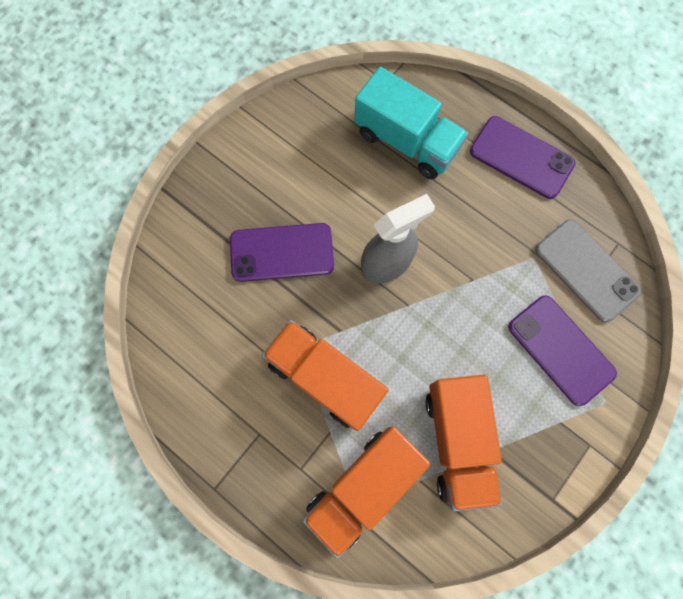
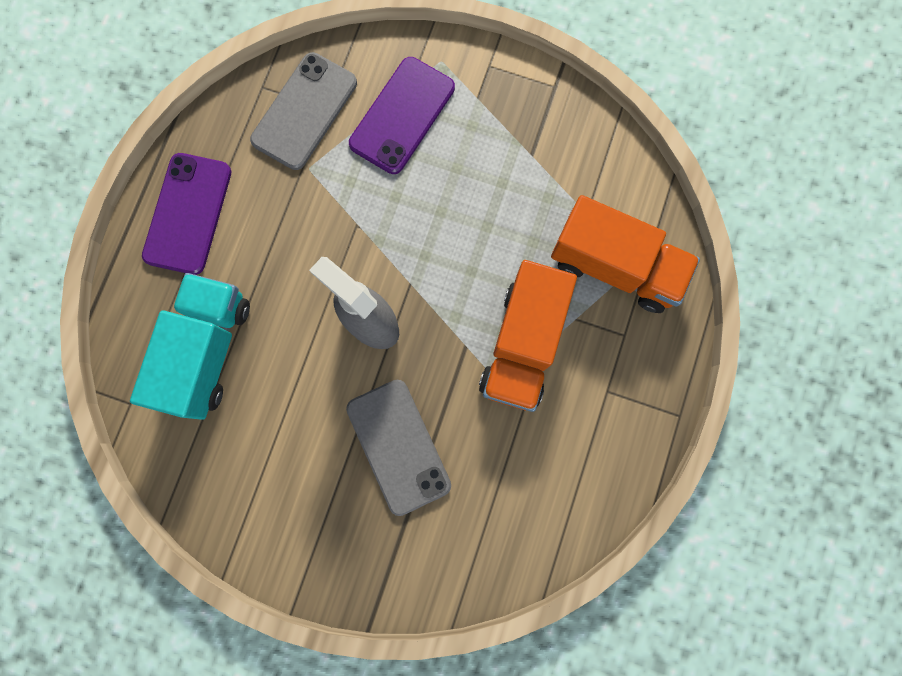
camera: 110 degrees left, 5 degrees up
(282, 252) = (398, 446): purple phone -> grey phone
(457, 441) = (534, 190): orange truck -> none

